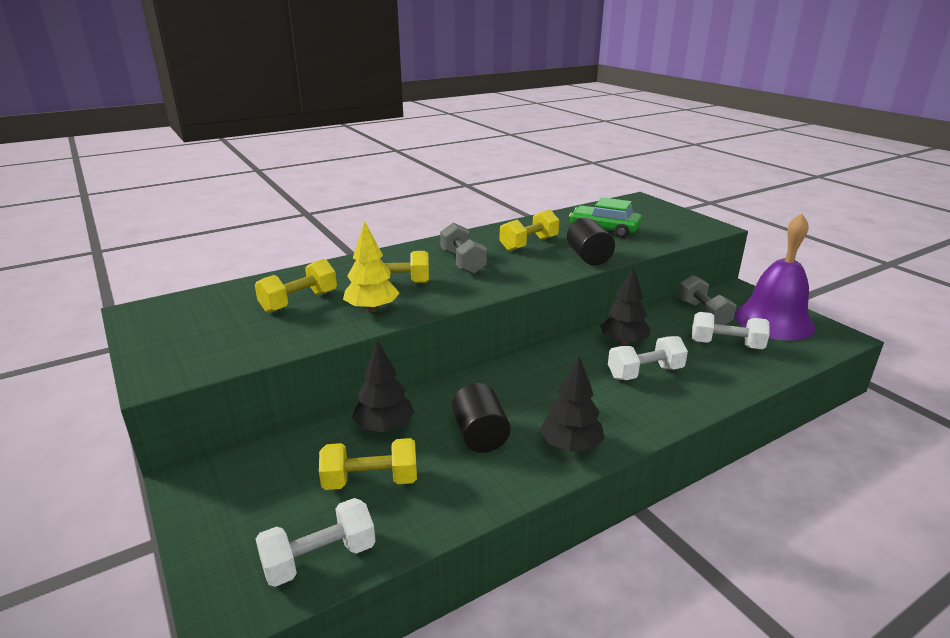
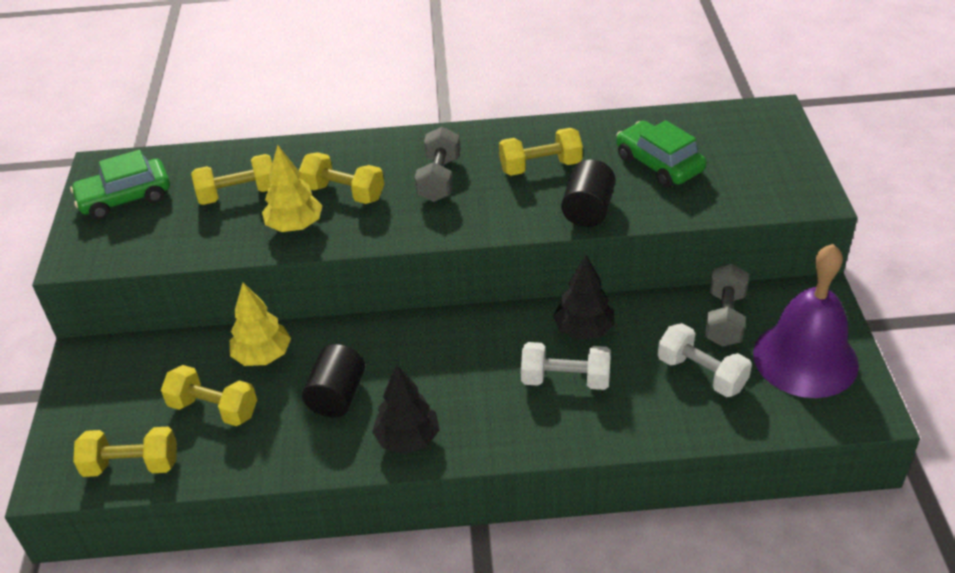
camera: 30 degrees right, 15 degrees up
(183, 325) = (125, 198): none -> green car
(319, 558) = (132, 465): white dumbbell -> yellow dumbbell
(384, 427) = (263, 356): black tree -> yellow tree

